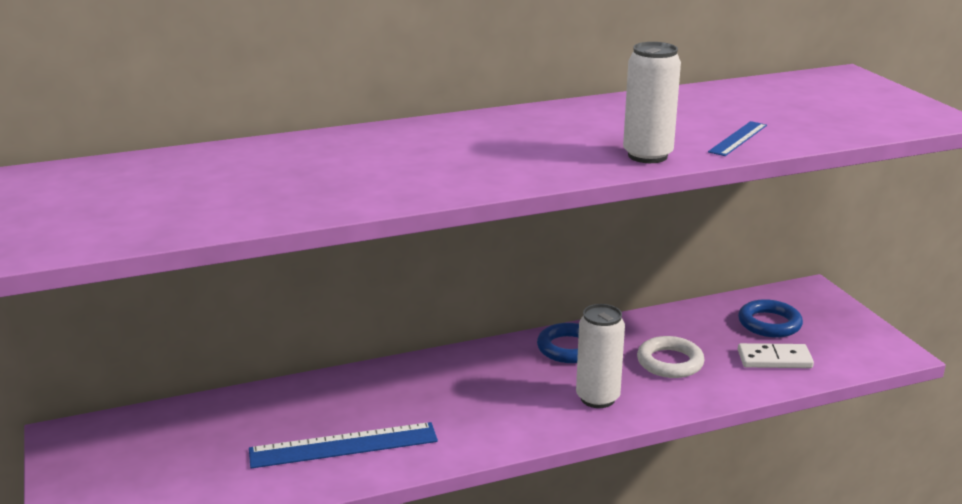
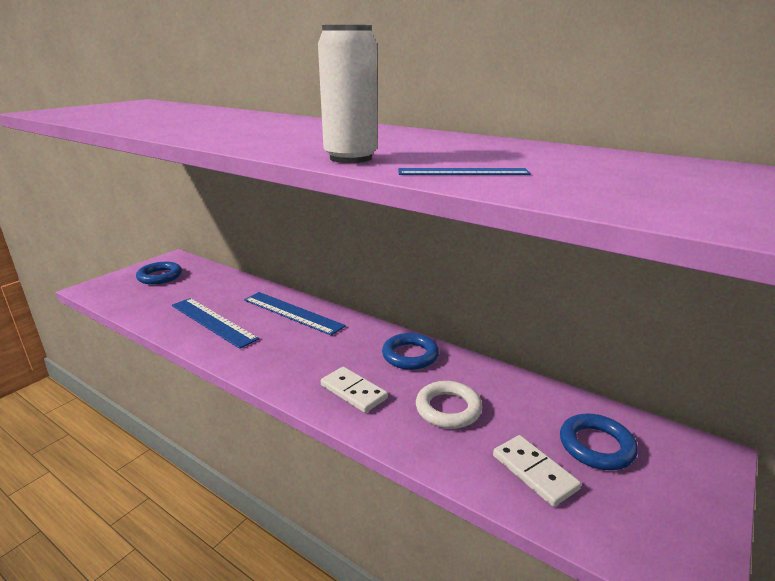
camera: 55 degrees right, 0 degrees up
(125, 461) = (160, 276): none -> blue ring
(394, 385) = (292, 313): none -> blue ruler
(597, 398) = (353, 392): white can -> white domino

